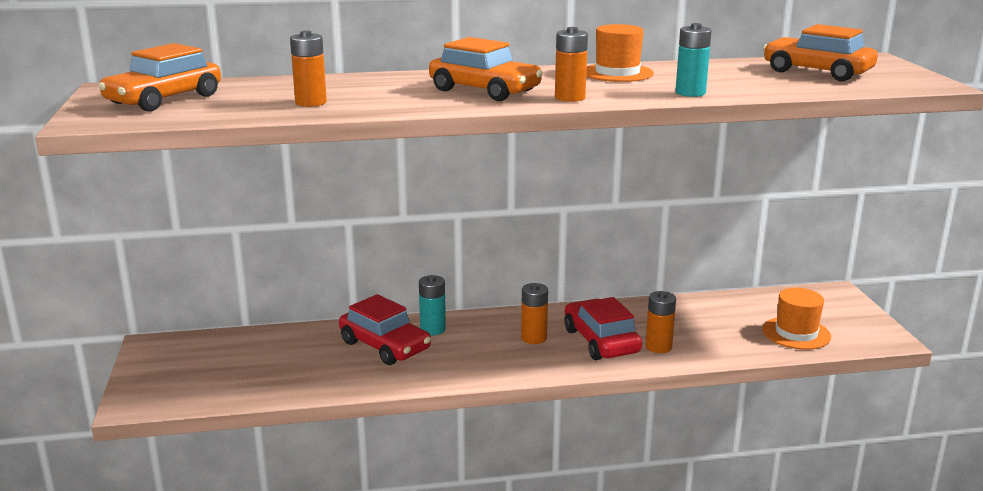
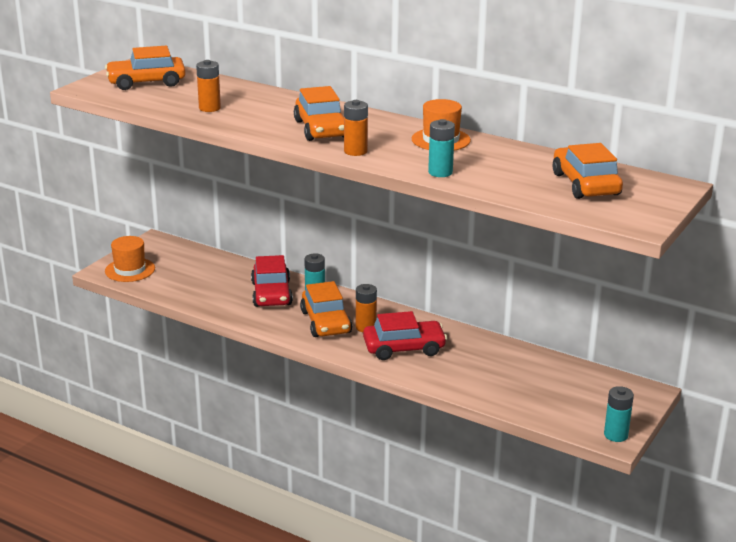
camera: 40 degrees right, 5 degrees up
(488, 349) = (326, 322): none -> orange car
(601, 341) = (404, 348): red car -> red car turned 60 degrees clockwise
(658, 347) = (434, 368): orange battery -> none
(796, 333) = (550, 404): orange hat -> orange hat (130, 270)
(883, 335) = (616, 435): none -> turquoise battery

